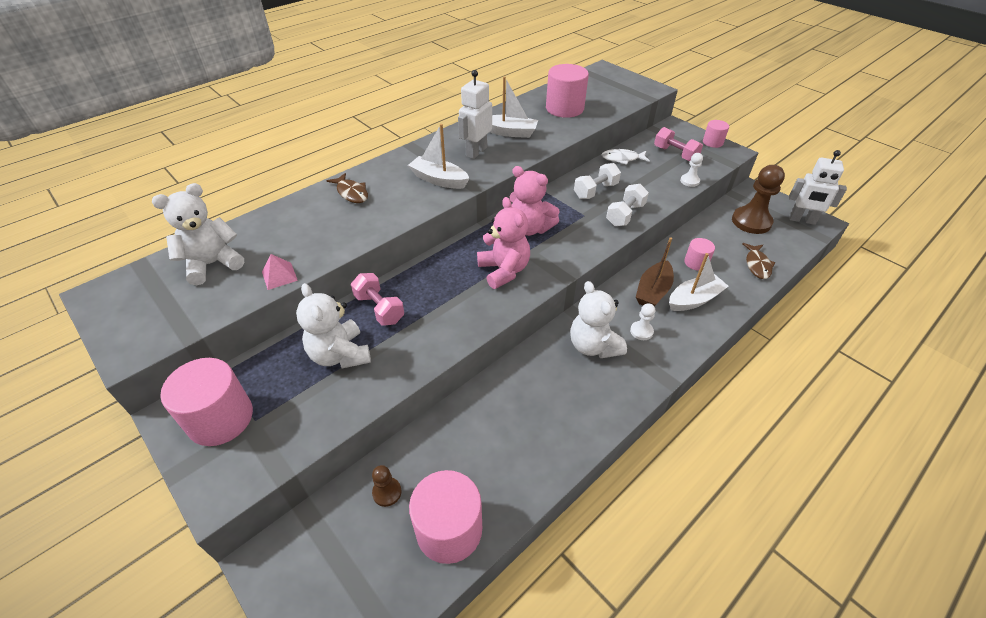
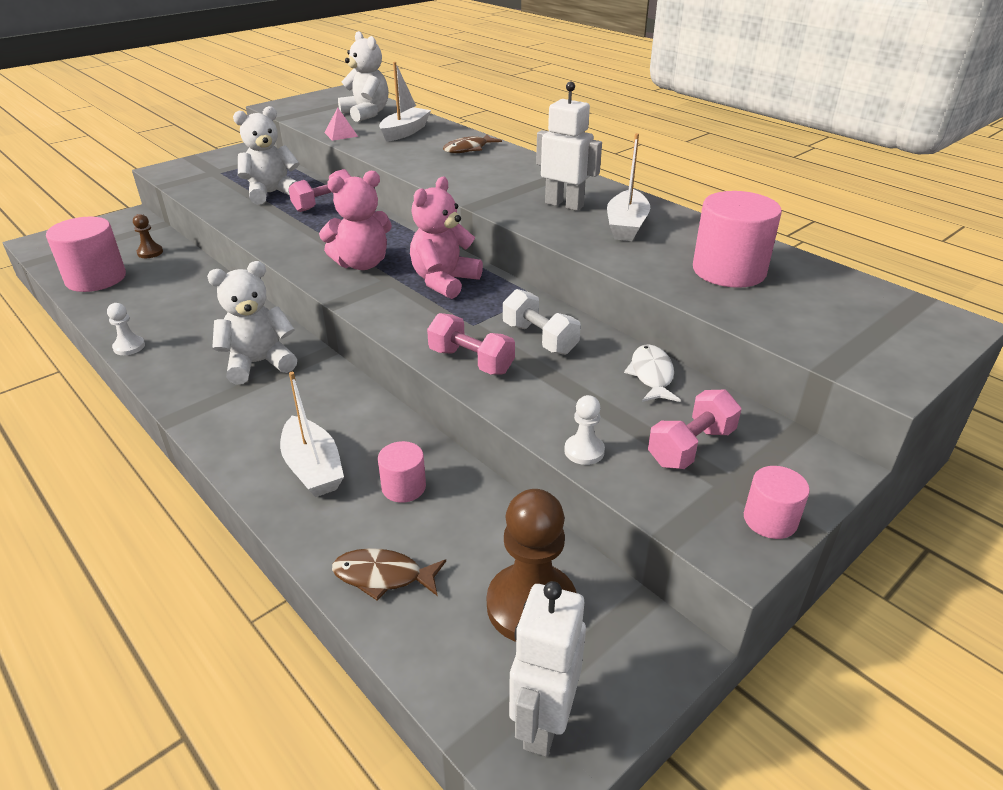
camera: 90 degrees right, 10 degrees down
(220, 418) = (229, 162): pink cylinder -> none
(439, 180) = (494, 186): white boat -> white boat (405, 132)
(625, 215) = (471, 361): white dumbbell -> pink dumbbell
(641, 331) = (267, 405): white pawn -> white pawn (129, 347)
(653, 291) = (344, 426): brown boat -> none

